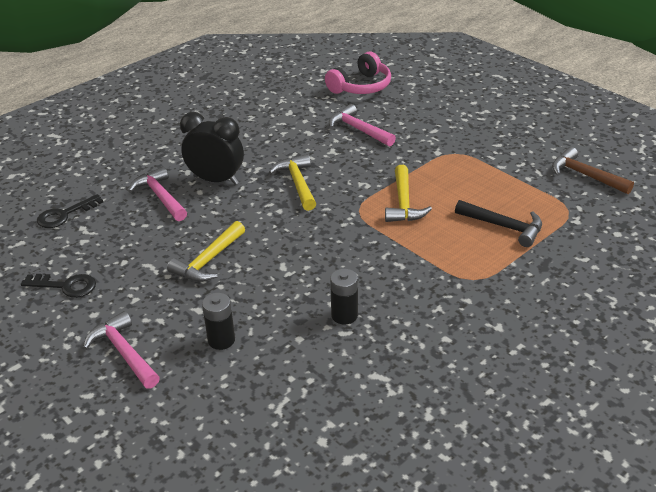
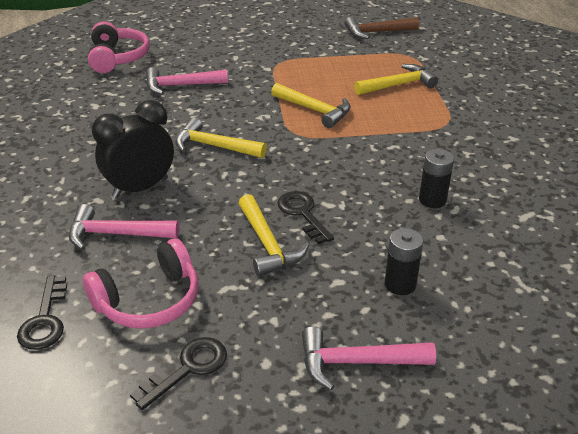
camera: 55 degrees left, 0 degrees up
(111, 242) = (149, 300): none -> pink headphones
(258, 260) = (303, 214): none -> black key
(504, 227) = (398, 85): black hammer -> yellow hammer

